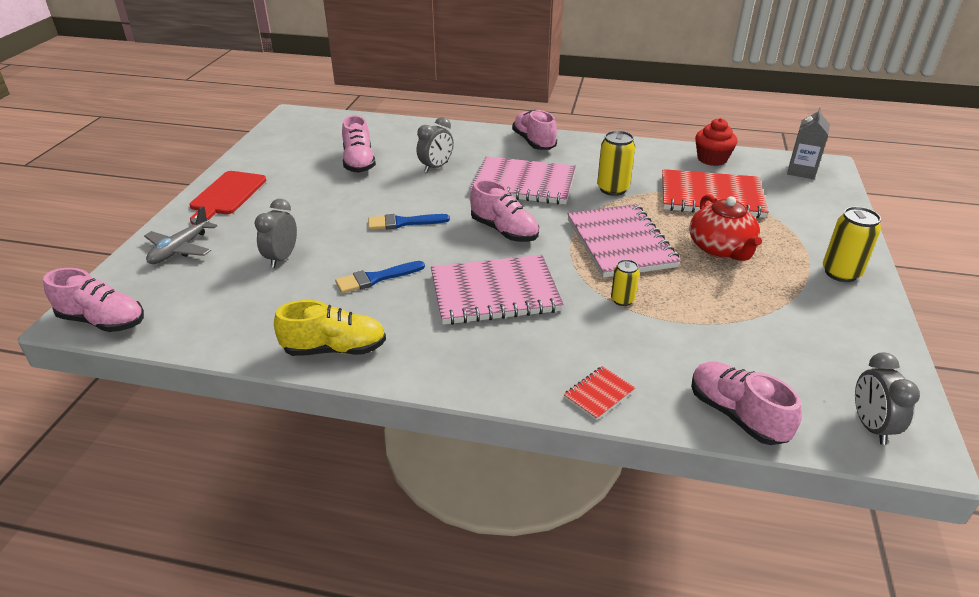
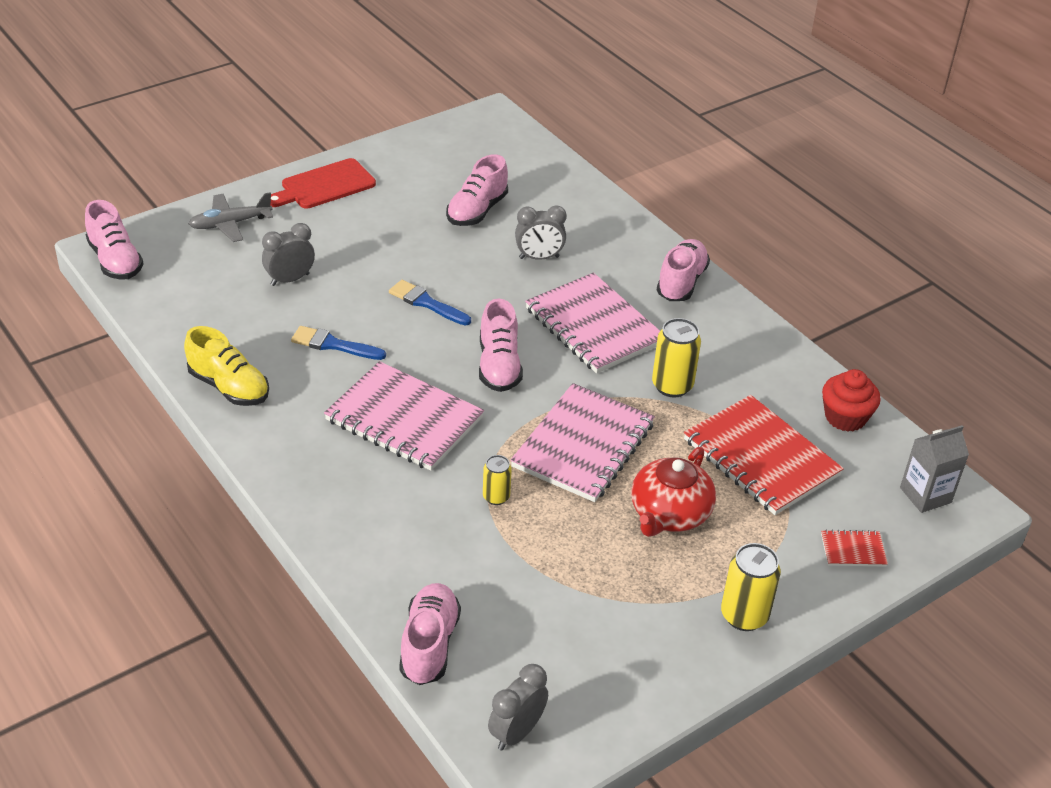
camera: 40 degrees right, 5 degrees up
(599, 394) = (356, 554): red notebook -> red notebook (853, 550)

